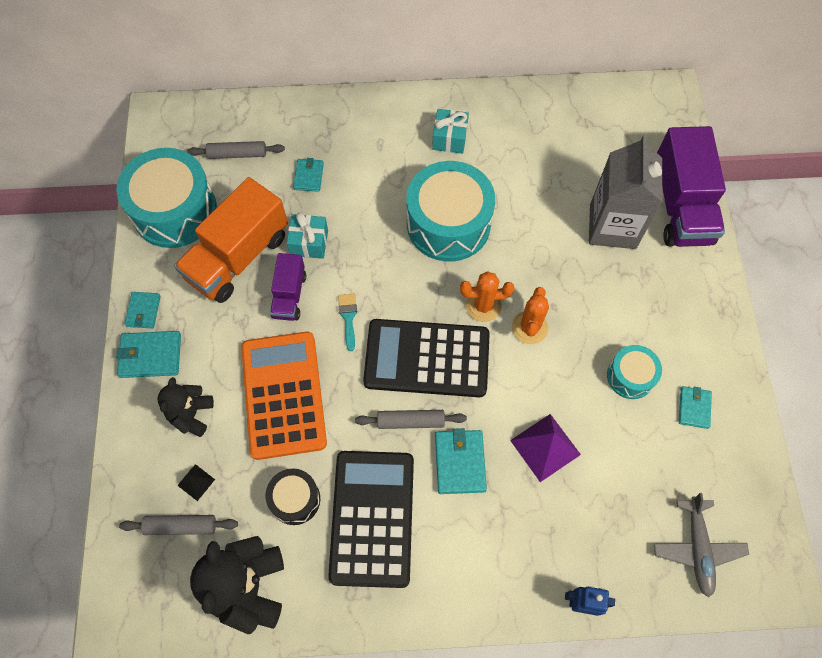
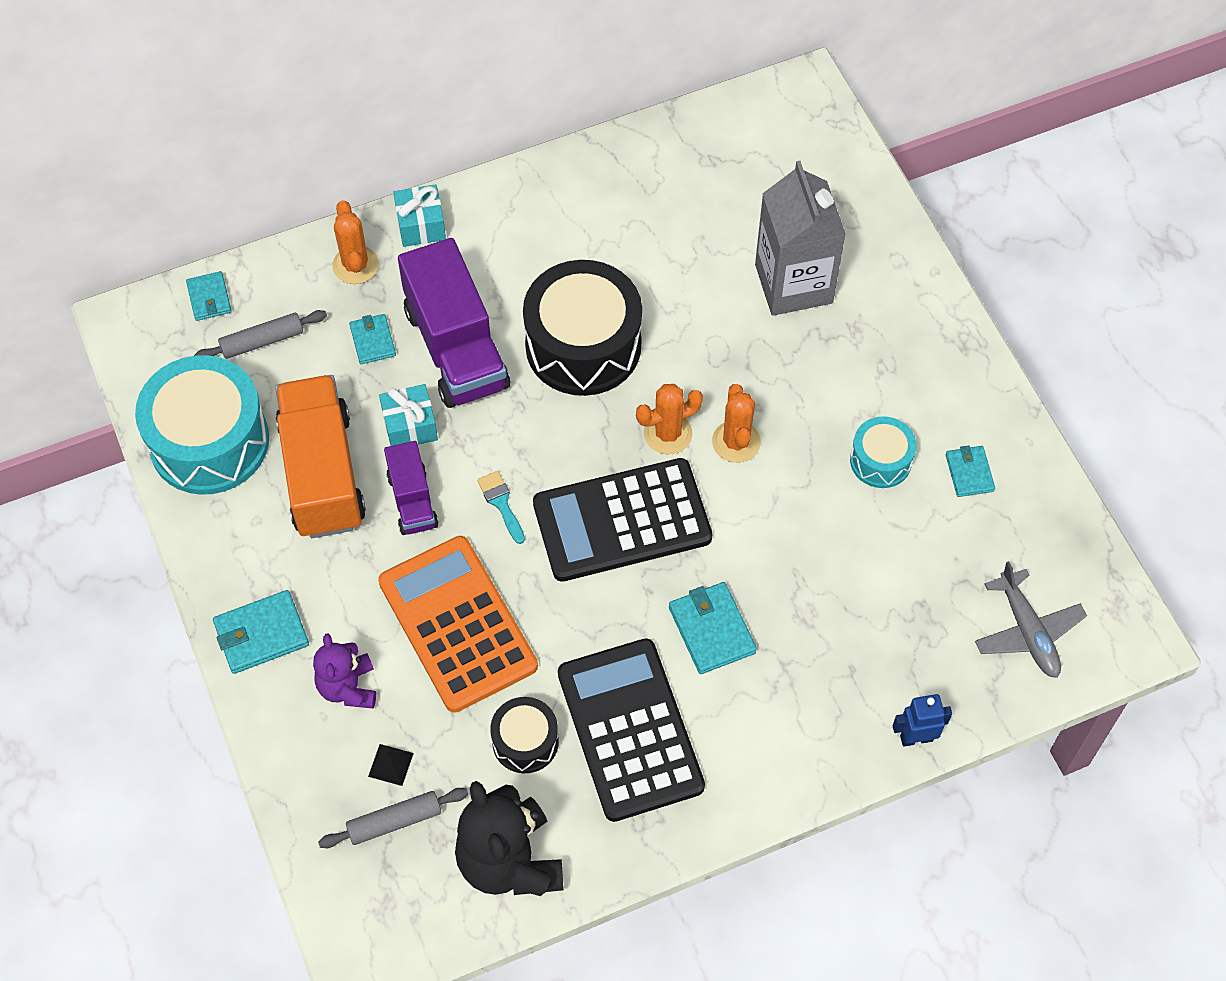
camera: 20 degrees left, 5 degrees down
(143, 311) = (225, 582): turquoise wallet -> turquoise wallet (209, 298)
(191, 414) = (348, 687): black teddy bear -> purple teddy bear
(238, 257) = (322, 473): orange truck -> orange truck turned 150 degrees clockwise
(318, 122) = (355, 265): none -> orange cactus
(410, 421) = (632, 602): grey rolling pin -> none
(448, 224) = (583, 345): turquoise drum -> black drum
(449, 138) = (541, 234): turquoise gift -> turquoise gift (421, 225)
(545, 447) = (808, 577): purple pyramid -> none
(680, 206) = (869, 232): purple truck -> purple truck (456, 348)

